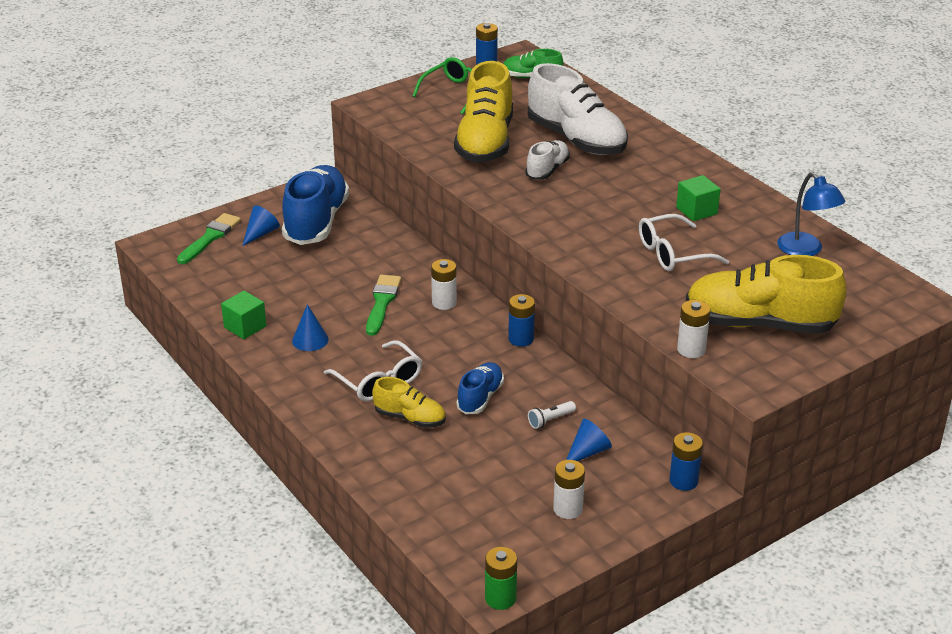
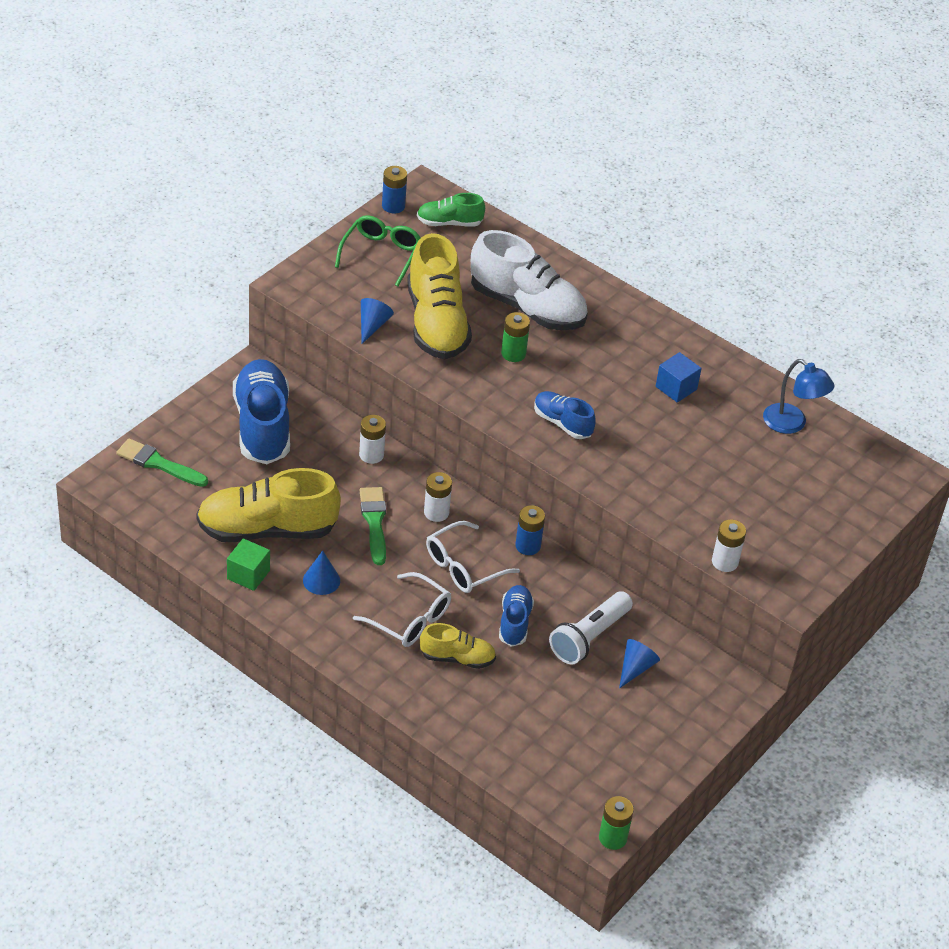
camera: 20 degrees left, 10 degrees up
(210, 237) = (158, 463): green brush -> green brush turned 75 degrees counterclockwise
(261, 233) = (210, 450): blue cone -> blue cone (372, 325)
(547, 170) = (513, 354): white shoe -> green battery
(550, 420) = (589, 637): white flashlight -> white flashlight, size x2.06
(568, 509) = (639, 733): white battery -> white battery (371, 455)
(571, 224) = (562, 423): none -> blue shoe
(672, 253) = (671, 447): white glasses -> white glasses (463, 567)
(683, 481) = (730, 684): blue battery -> none
(696, 211) = (676, 388): green cube -> blue cube
(759, 324) = (776, 521): yellow shoe -> yellow shoe (267, 529)

